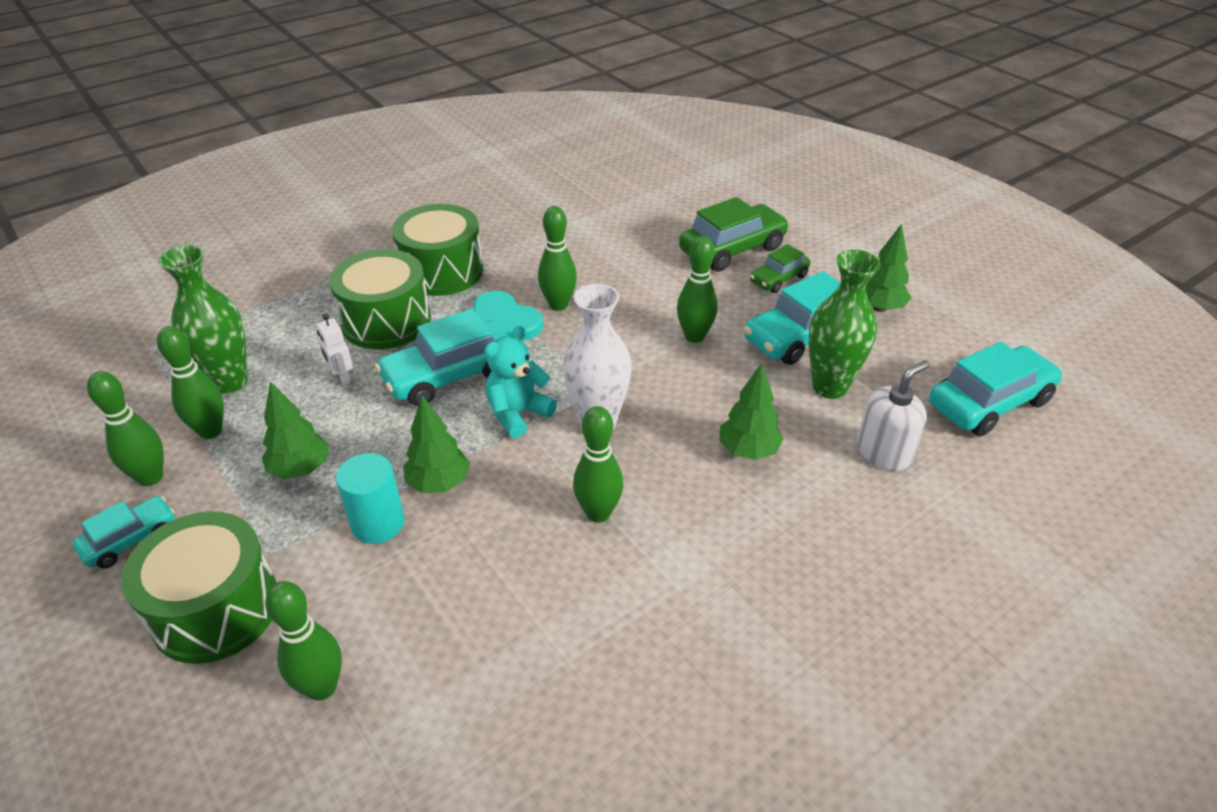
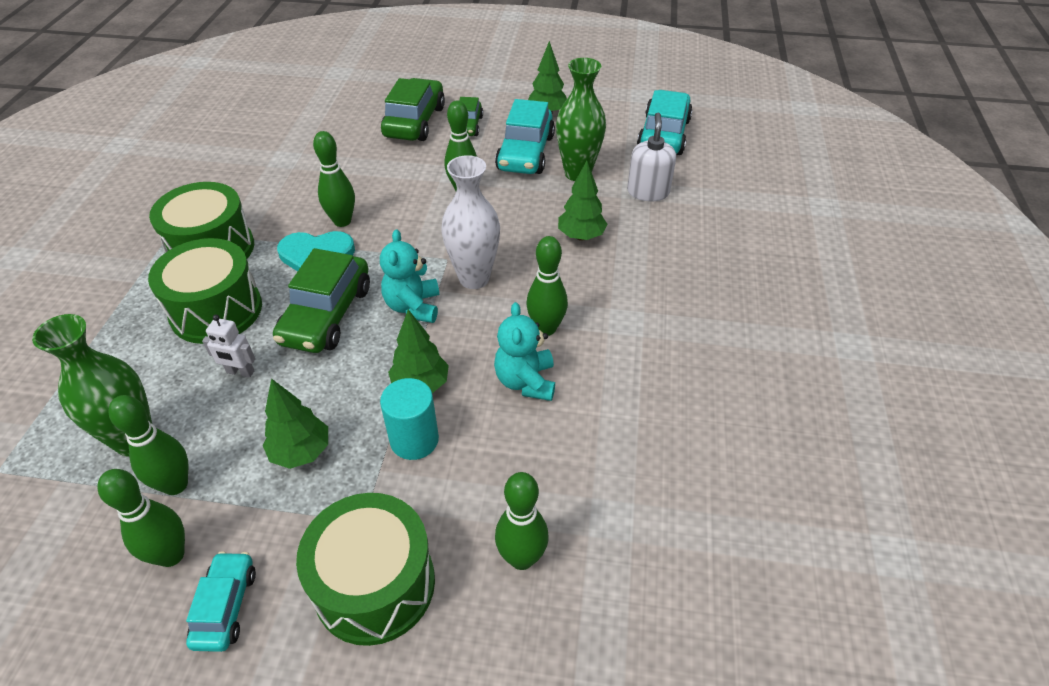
camera: 45 degrees left, 5 degrees up
(449, 375) = (327, 315): turquoise car -> green car
(519, 546) = (525, 381): none -> turquoise teddy bear

